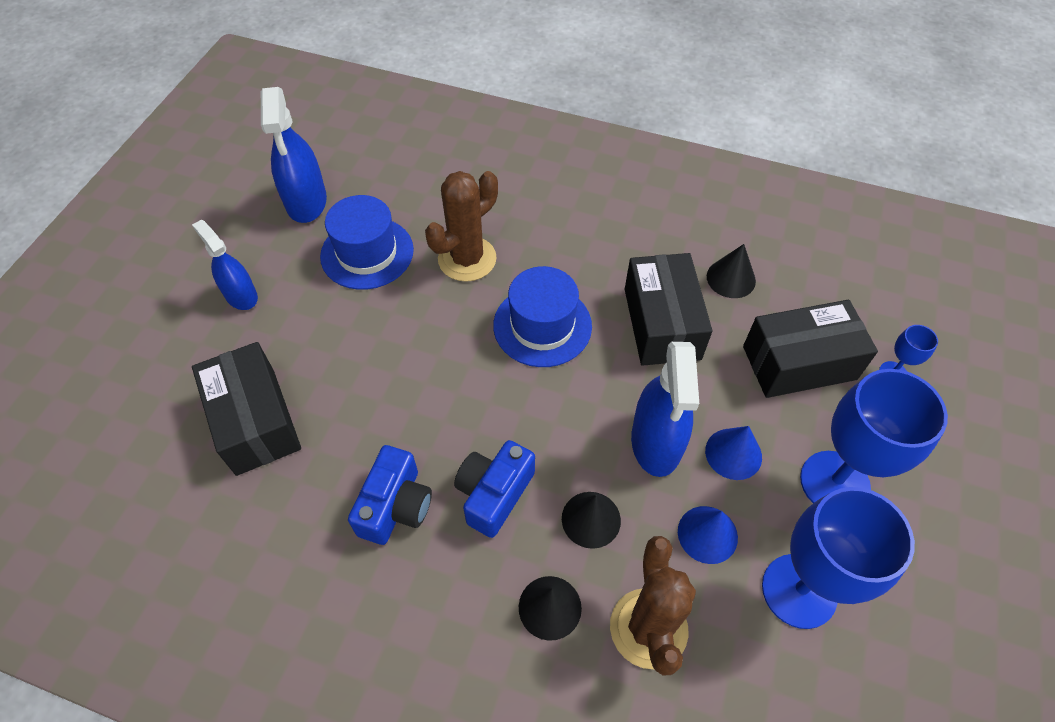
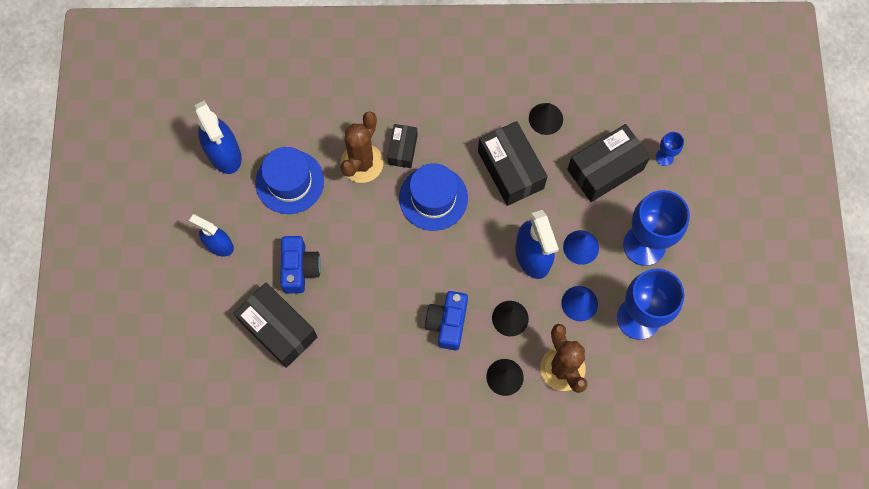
camera: 20 degrees left, 15 degrees up
(395, 506) = (392, 351): blue camera -> blue camera (299, 268)
(526, 259) = (402, 149): none -> black box

